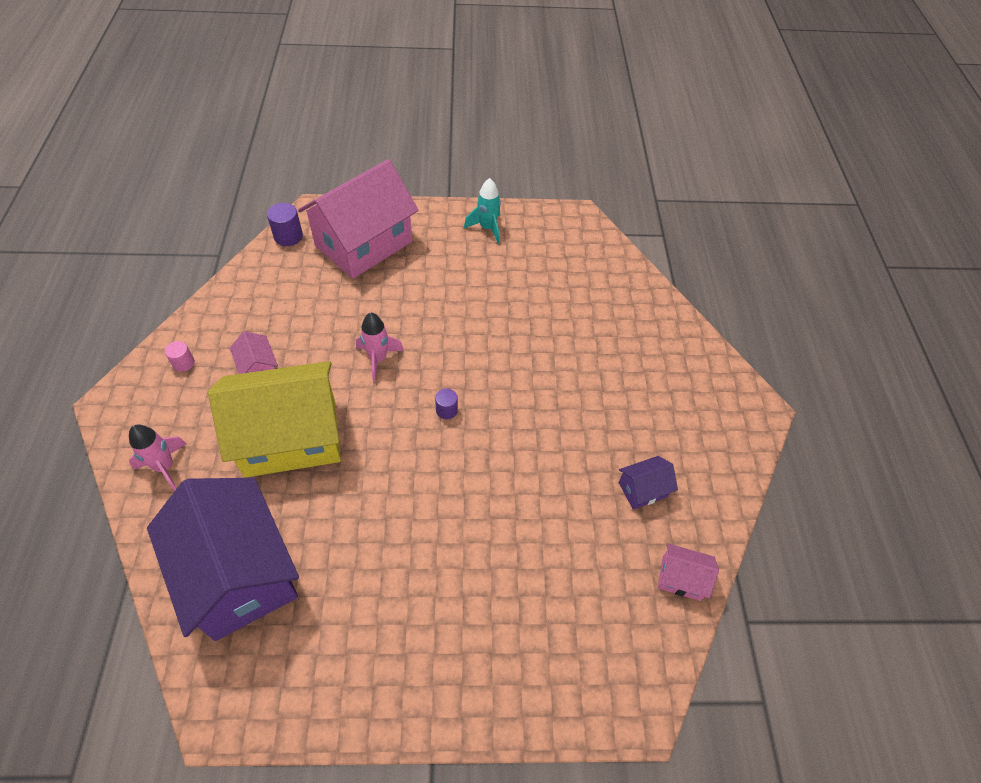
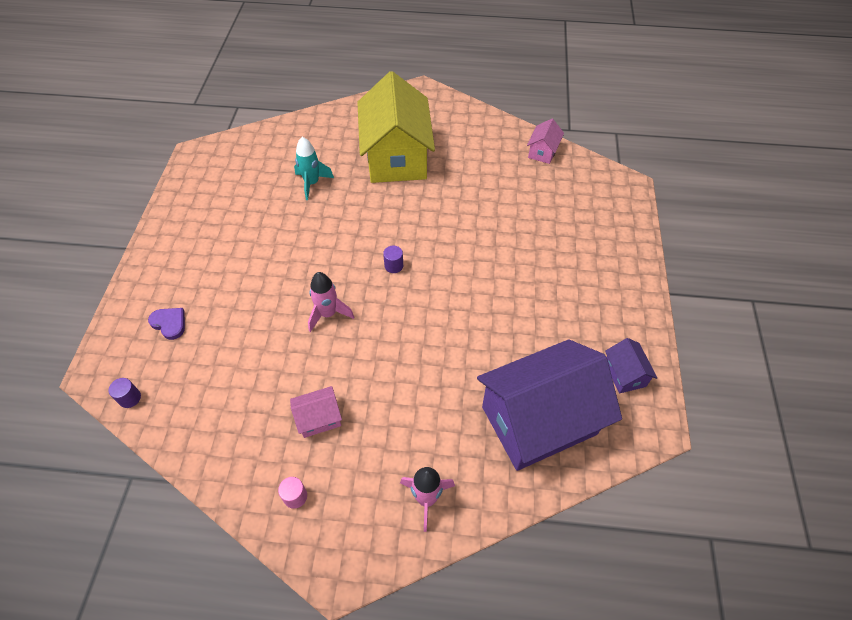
camera: 80 degrees left, 0 degrees up
(288, 236) = (130, 398): purple cylinder -> purple cylinder, size x0.65
(291, 437) = (405, 385): yellow house -> yellow house (396, 157)
(364, 244) = (169, 323): pink house -> purple heart
(487, 228) = (186, 220): turquoise rocket -> turquoise rocket (312, 183)
(642, 489) = (477, 159): purple house -> purple house (624, 374)

